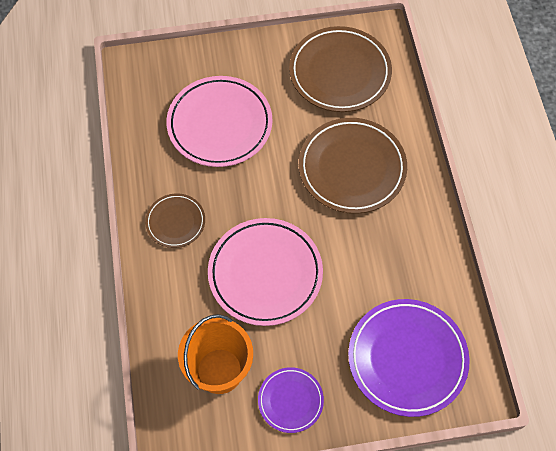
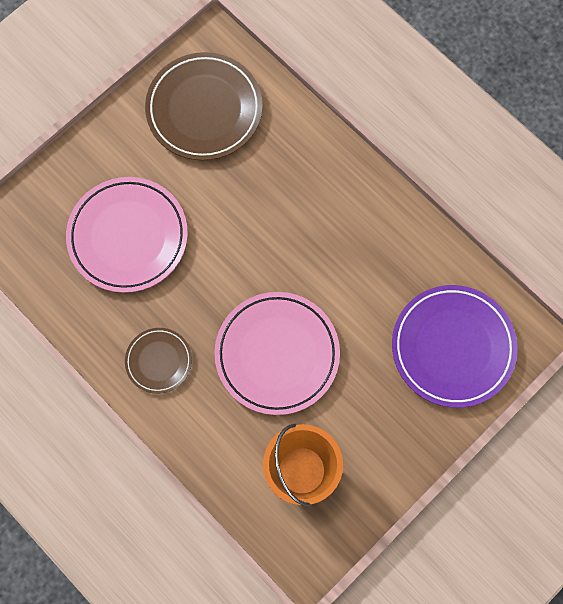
camera: 35 degrees left, 10 degrees up
(290, 400) = (381, 453): purple plate -> none
(352, 168) = (283, 200): brown plate -> none

